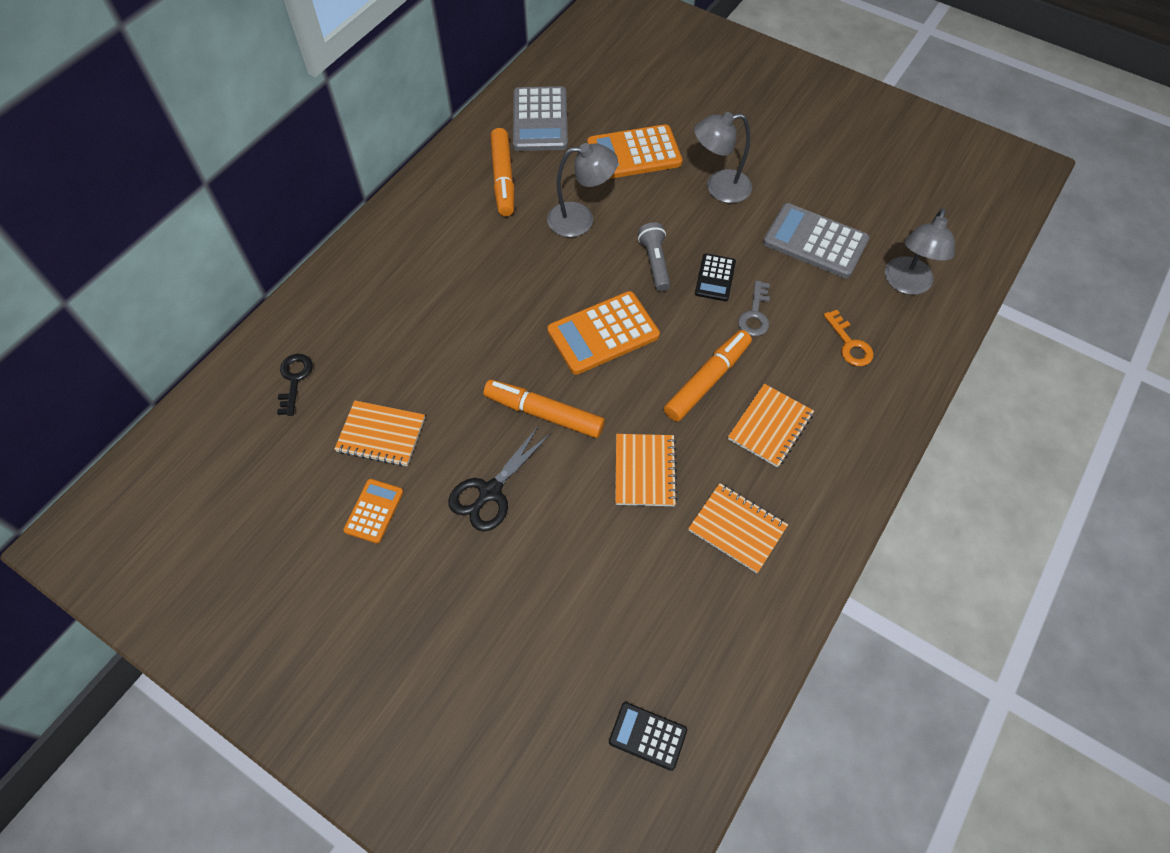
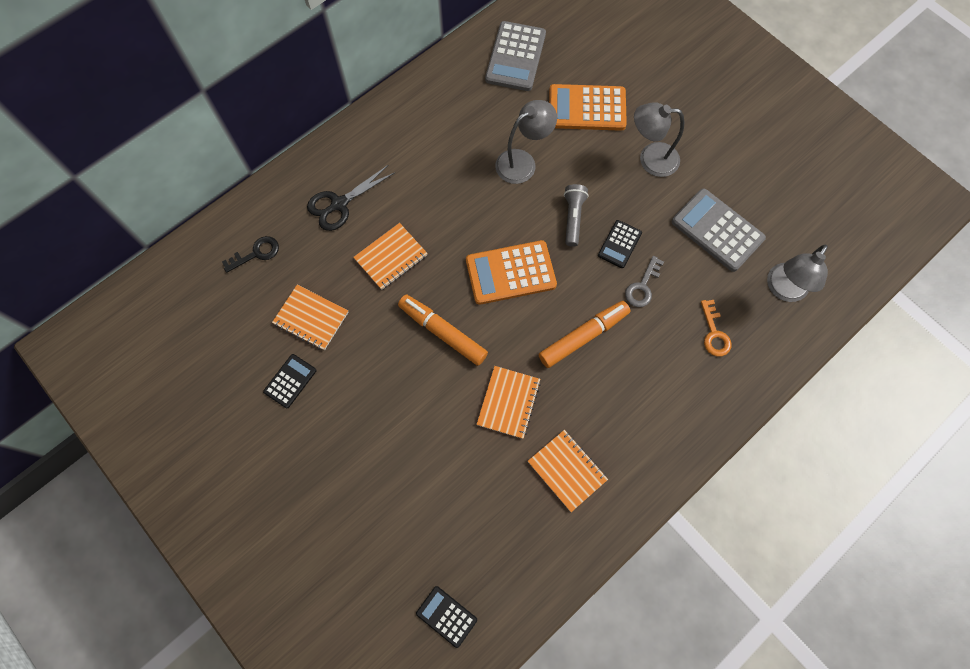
camera: 15 degrees right, 10 degrees up
(294, 379) = (256, 253): black key -> black key turned 45 degrees clockwise
(374, 511) = (290, 381): orange calculator -> black calculator
(490, 492) = (382, 388): black scissors -> black scissors (339, 204)
(503, 178) = (468, 108): orange marker -> none
(581, 219) = (523, 162): grey lamp -> grey lamp turned 45 degrees counterclockwise
(770, 427) = (622, 390): orange notebook -> orange notebook (391, 257)

